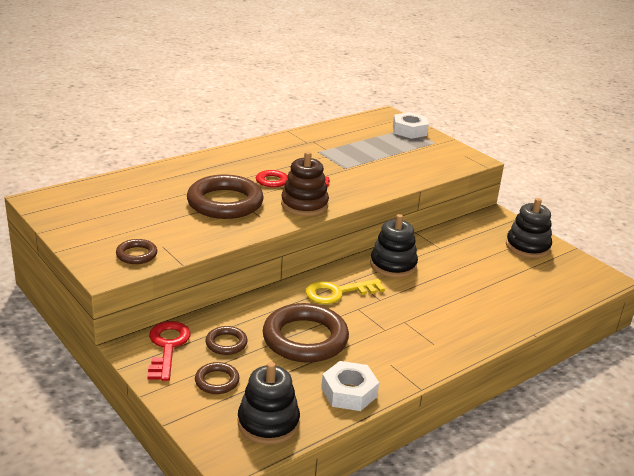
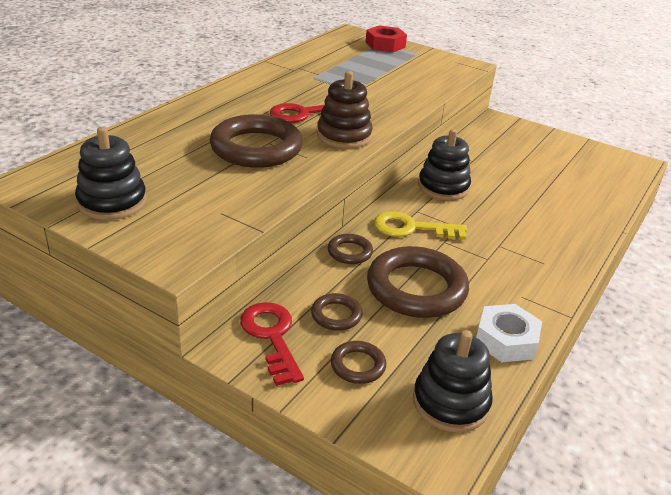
camera: 20 degrees left, 5 degrees up
(136, 255) = (197, 230): brown ring -> brown ring (349, 252)
(338, 292) = (412, 228): yellow key -> yellow key turned 45 degrees clockwise
(409, 130) = (385, 45): white nut -> red nut
(527, 247) = (548, 145): black stacking toy -> black stacking toy (112, 202)

